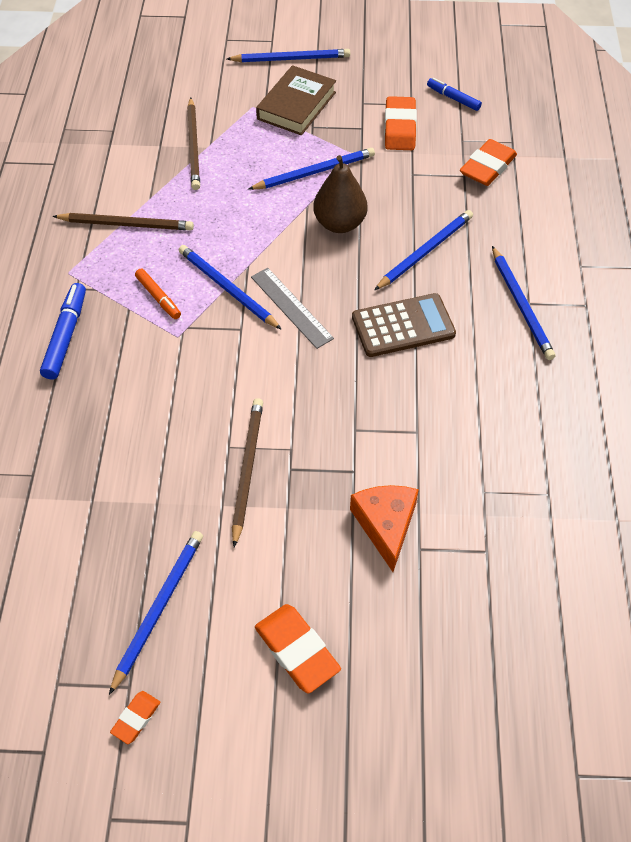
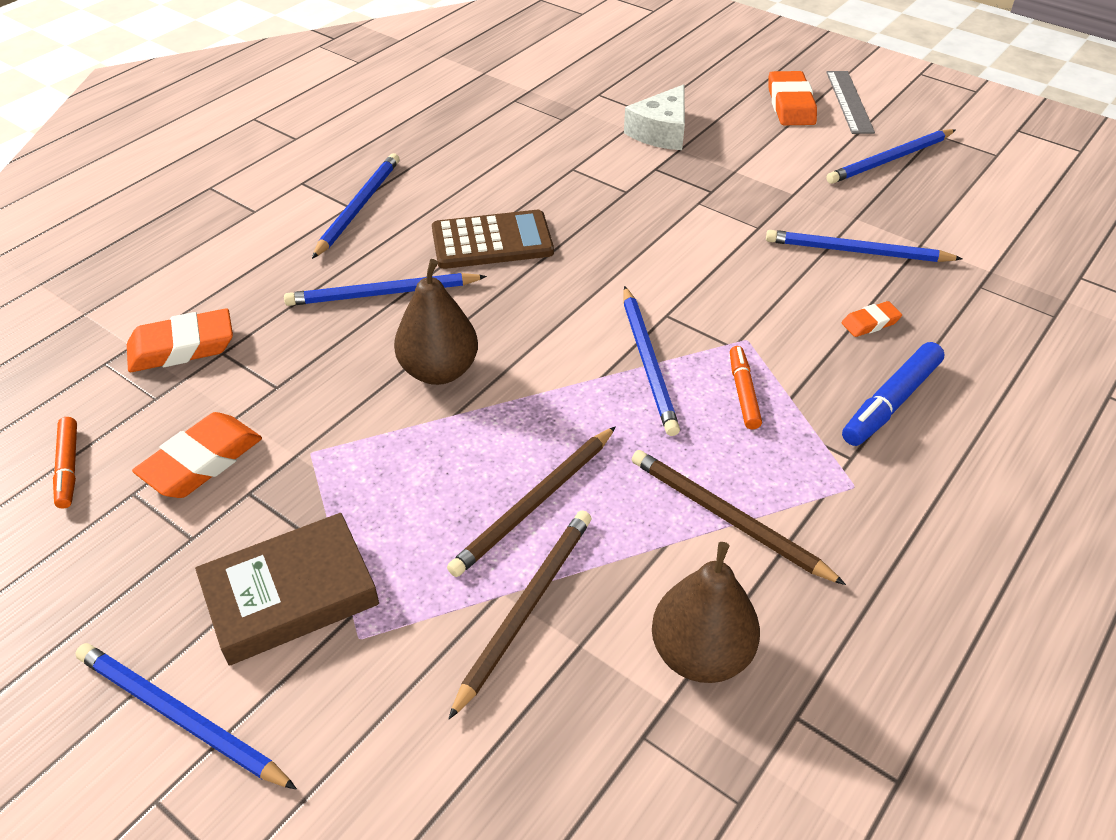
camera: 145 degrees left, 10 degrees down
(106, 165) = (700, 654): none -> brown pear
(136, 718) = (937, 119): orange eraser -> orange eraser (870, 323)
(247, 469) = (752, 205): brown pencil -> brown pencil (535, 503)
(291, 307) = (590, 309): grey ruler -> grey ruler (849, 102)
(314, 172) = (393, 457): blue pencil -> blue pencil (856, 251)
(386, 525) = (661, 132): orange cheese -> white cheese
(403, 326) = (492, 241): brown calculator -> brown calculator turned 150 degrees clockwise
(453, 98) = (68, 467): blue marker -> orange marker

